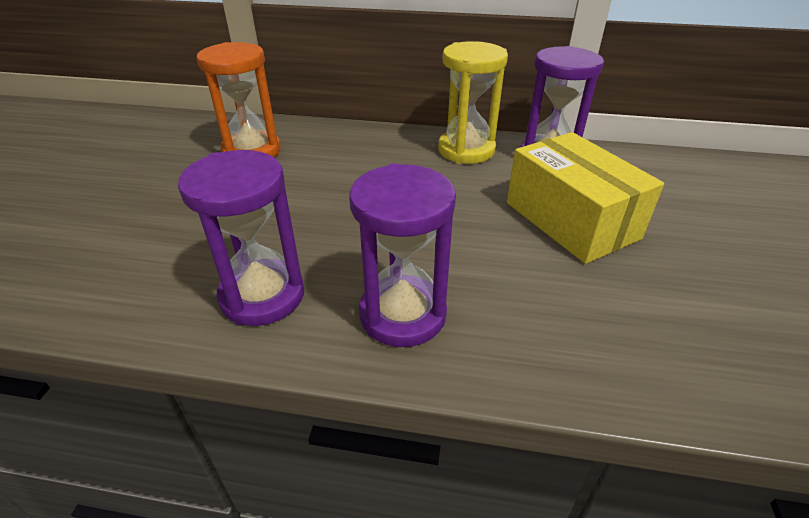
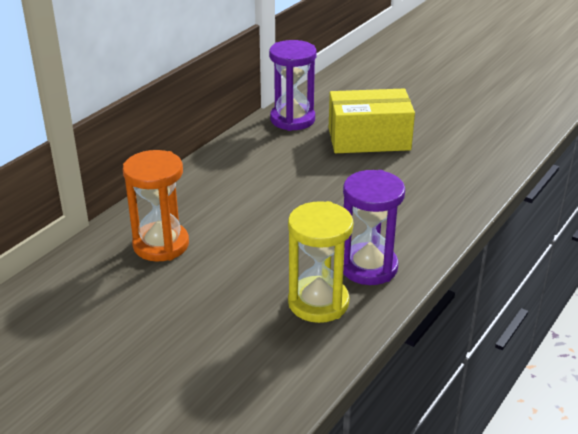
camera: 65 degrees left, 5 degrees down
(402, 314) = (416, 220): purple hourglass -> none
(466, 150) = (254, 146): yellow hourglass -> yellow hourglass (318, 303)

